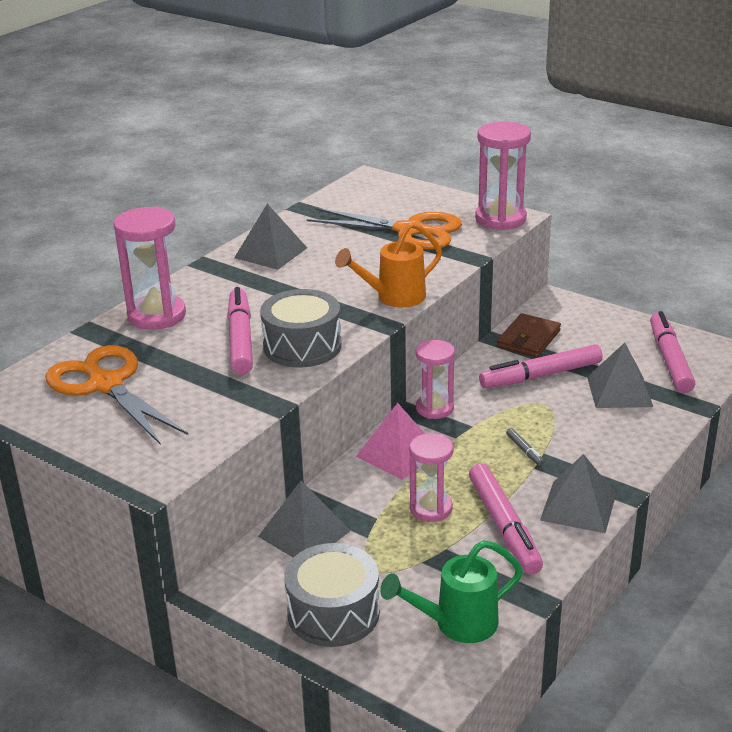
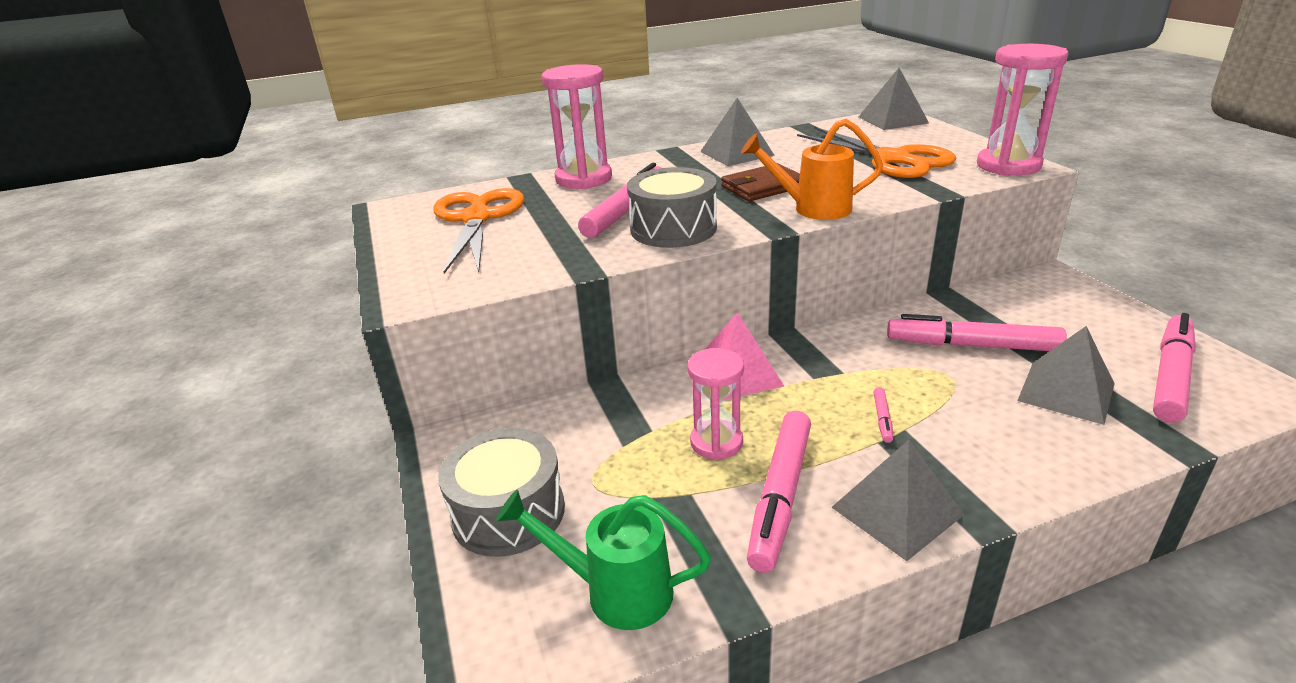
camera: 35 degrees right, 0 degrees up
(304, 533) = (569, 418): grey pyramid -> grey pyramid (892, 120)
(434, 408) = (817, 342): pink hourglass -> none
(524, 450) = (882, 419): grey marker -> pink marker
(528, 339) = (988, 305): brown wallet -> brown wallet (763, 187)

